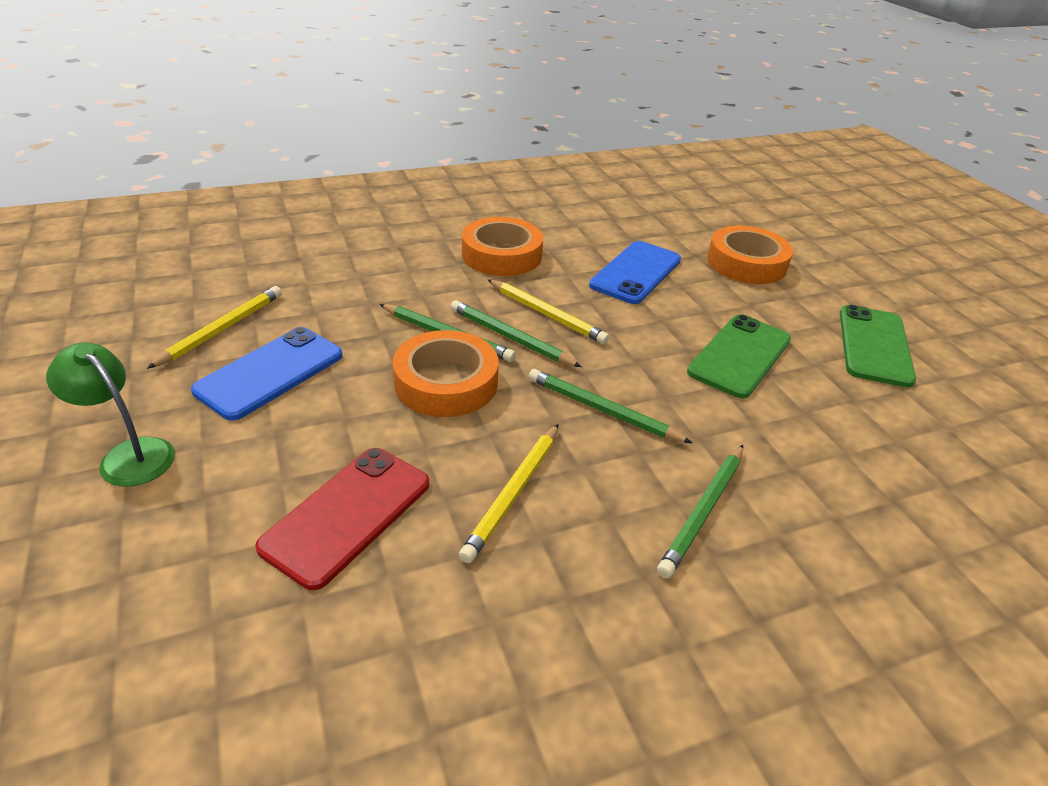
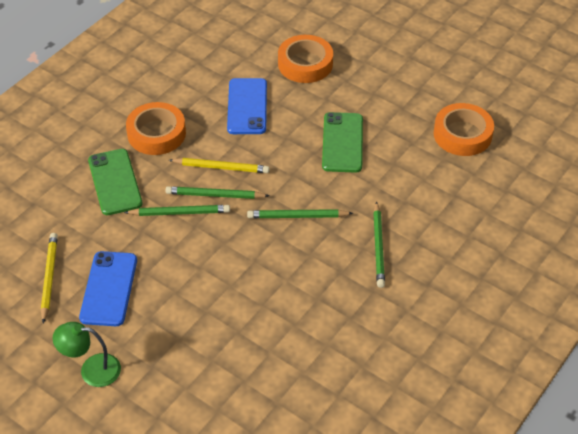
camera: 30 degrees left, 10 degrees up
(347, 514) = (226, 337): red phone -> none
(446, 382) = (207, 243): orange tape -> orange tape (462, 134)
(513, 493) = (291, 285): yellow pencil -> none
(874, 345) = (405, 97): green phone -> green phone (114, 182)

